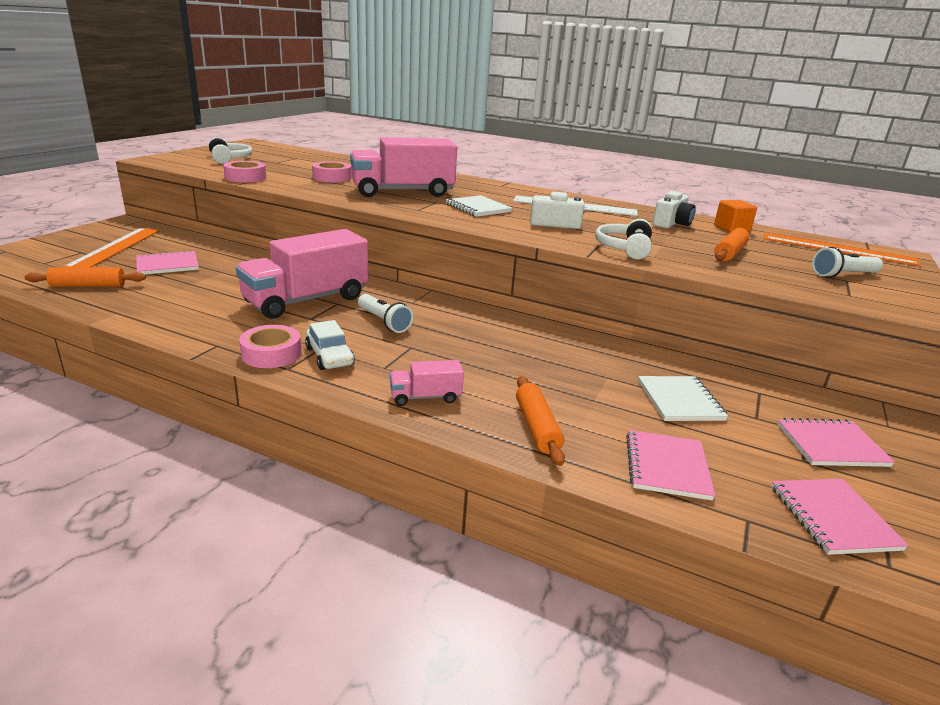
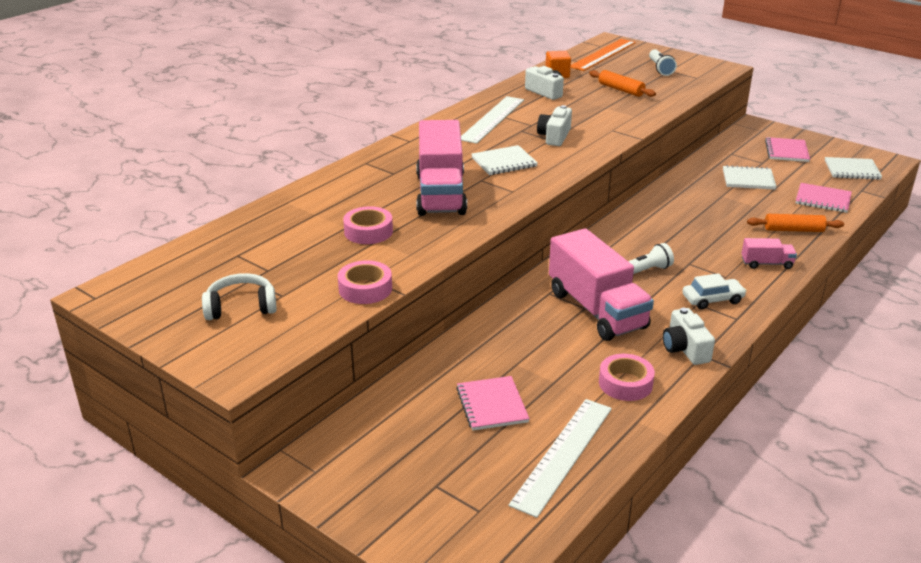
camera: 75 degrees left, 5 degrees up
(88, 286) = (563, 455): orange rolling pin -> white ruler
(115, 248) = (422, 457): orange ruler -> none
(229, 337) = (685, 349): none -> white camera
(271, 354) = (713, 326): pink tape -> pink tape (625, 383)
(425, 397) = (766, 263): pink truck -> pink truck turned 90 degrees counterclockwise
(624, 249) = (619, 122): white headphones -> none
(833, 518) = (852, 170): pink notebook -> white notebook

